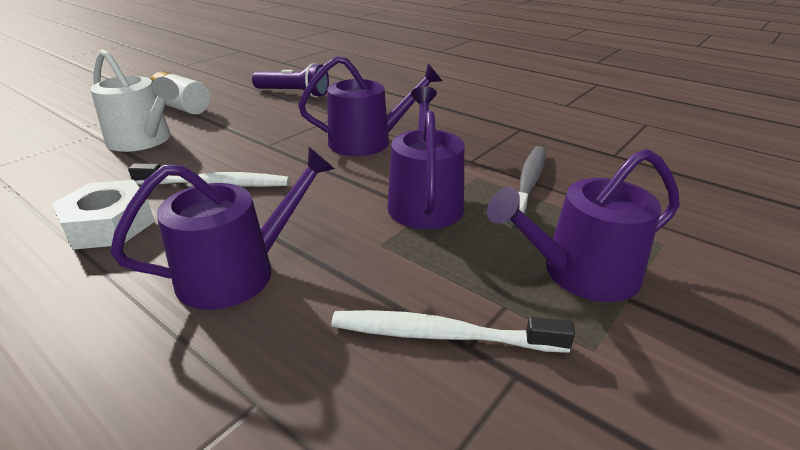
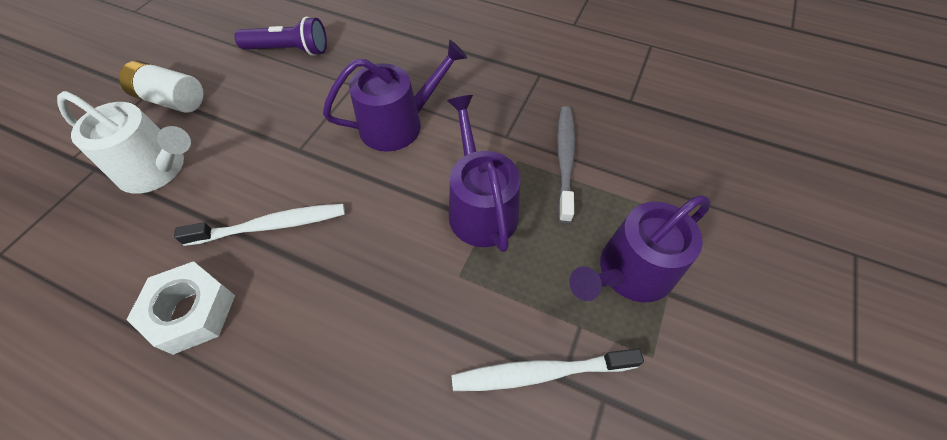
camera: 15 degrees left, 25 degrees up
(238, 272) = (347, 344): purple watering can -> none

